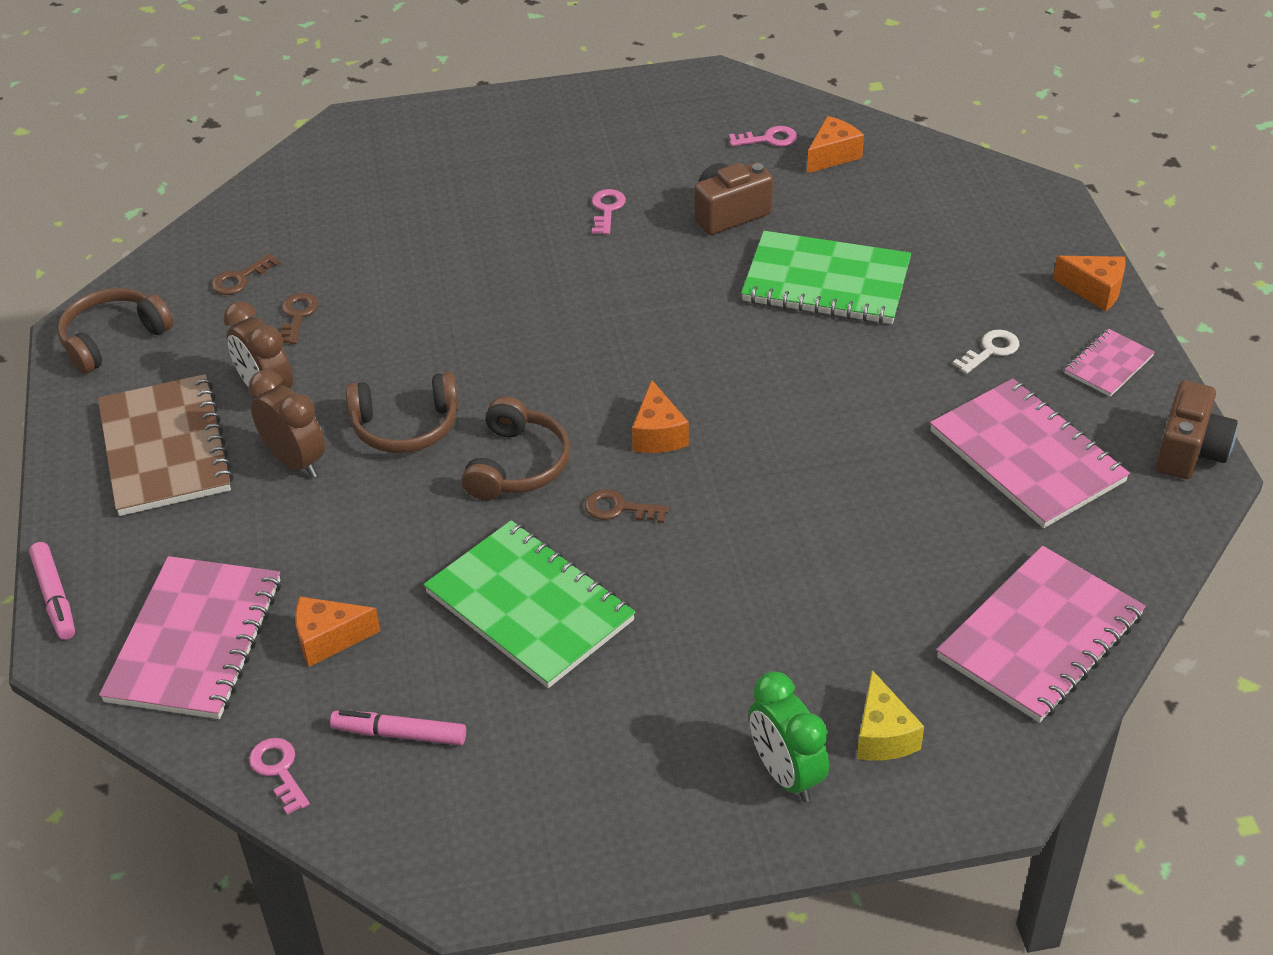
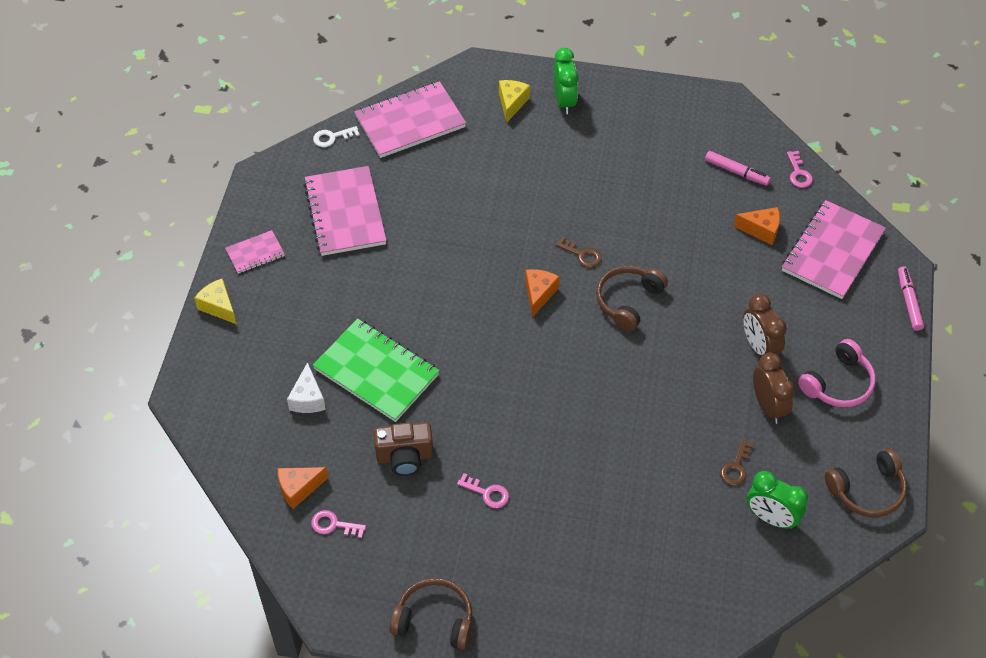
camera: 160 degrees left, 10 degrees up
(165, 448) = (838, 383): brown notebook -> pink headphones
(240, 279) = (771, 518): brown key -> green clock
(405, 426) = (686, 350): brown headphones -> brown headphones (434, 619)
(529, 607) = (651, 214): green notebook -> none
(607, 209) = (487, 493): pink key -> pink key turned 90 degrees counterclockwise
(891, 233) = (308, 399): none -> white cheese
(991, 350) = (313, 286): white key -> white key (332, 137)
(1094, 290) = (218, 307): orange cheese -> yellow cheese
(1189, 452) = (259, 187): brown camera -> none

